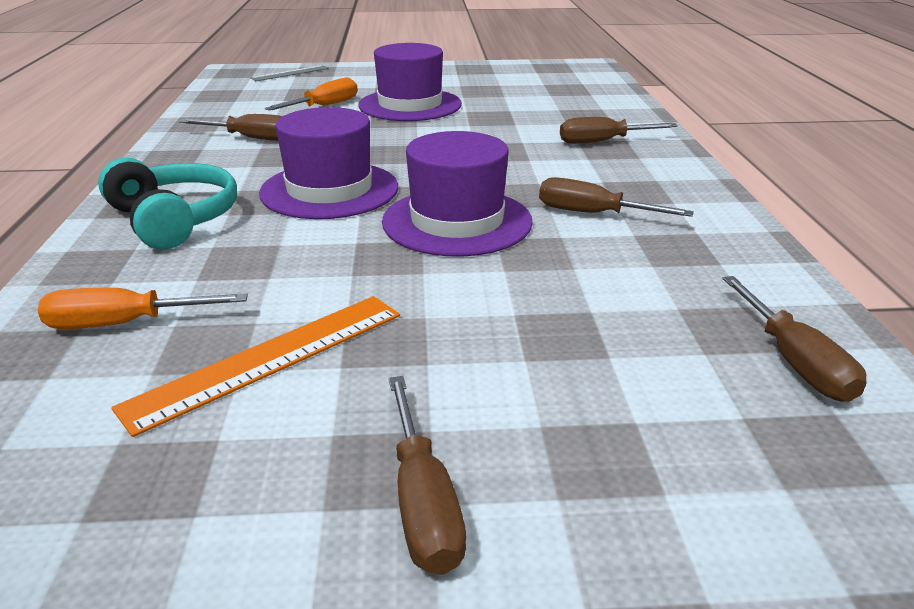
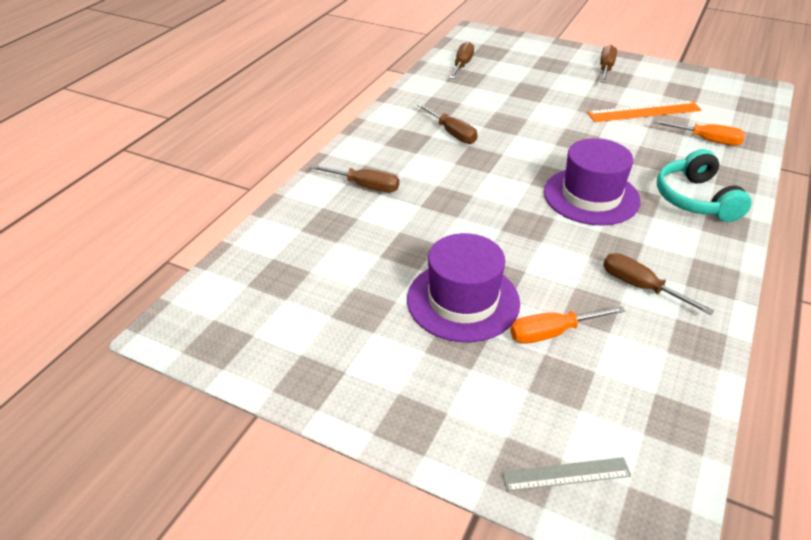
camera: 150 degrees left, 10 degrees up
(457, 221) = (528, 149): purple hat -> none

